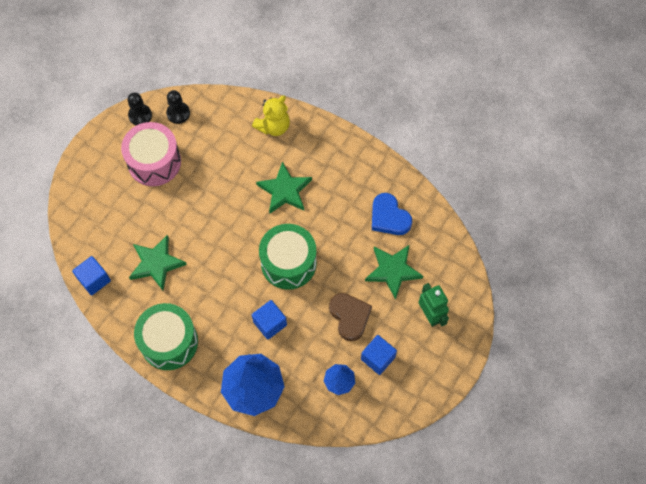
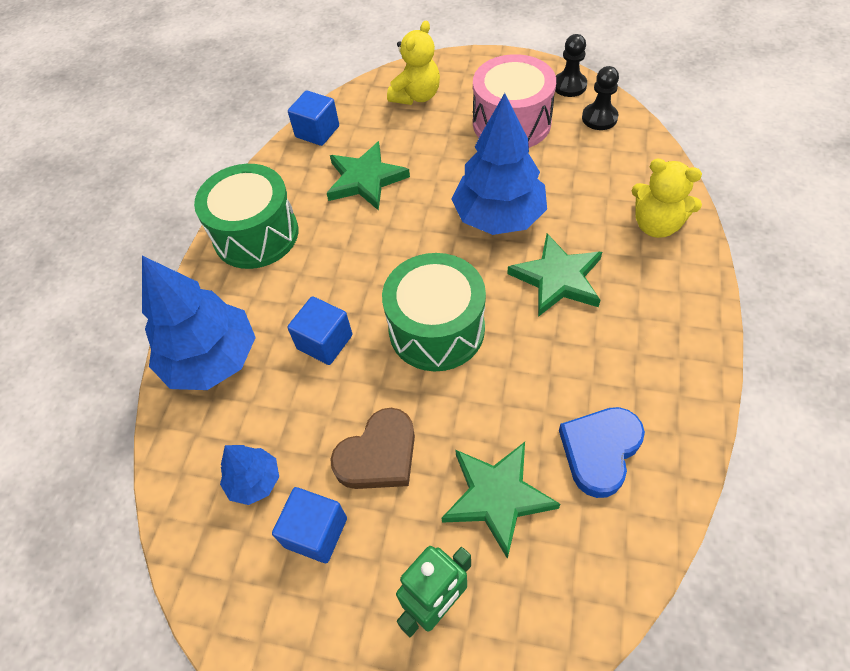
camera: 75 degrees right, 10 degrees down
(95, 207) = (416, 96): none -> yellow teddy bear
(227, 201) = (499, 217): none -> blue tree

